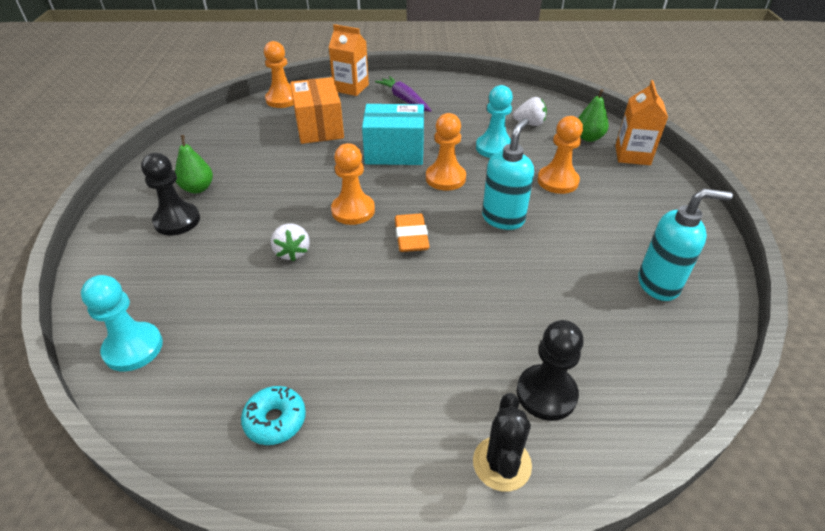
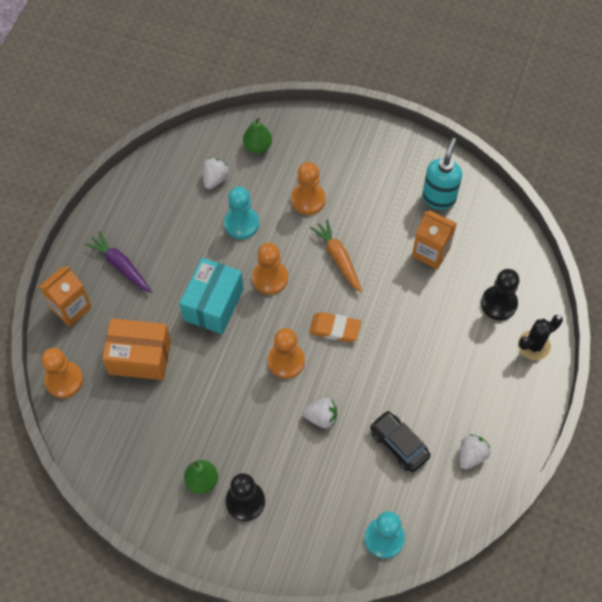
camera: 70 degrees left, 20 degrees up
(274, 330) = (399, 444): none -> black car
(275, 420) = (471, 455): turquoise donut -> white strawberry
(404, 99) = (121, 266): purple carrot -> purple carrot turned 60 degrees clockwise
(502, 463) = (533, 345): black cactus -> black cactus turned 60 degrees counterclockwise
(503, 219) = (338, 258): turquoise soap dispenser -> orange carrot
(632, 155) = (296, 129): orange carton -> orange carton (431, 252)

